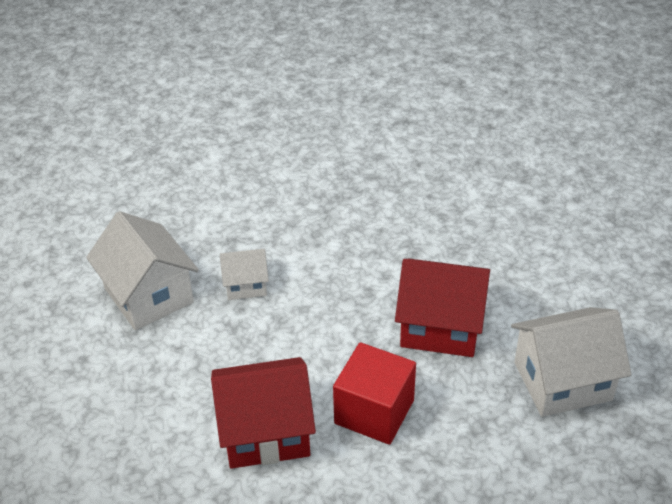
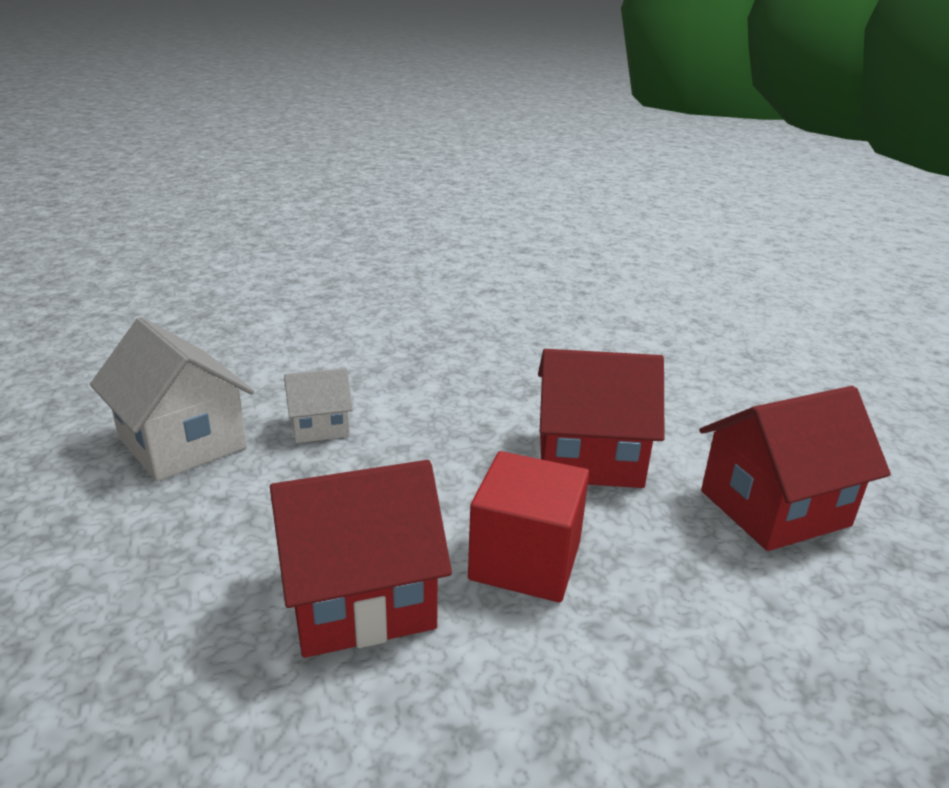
camera: 10 degrees left, 15 degrees down
(562, 381) = (774, 508): white house -> red house

